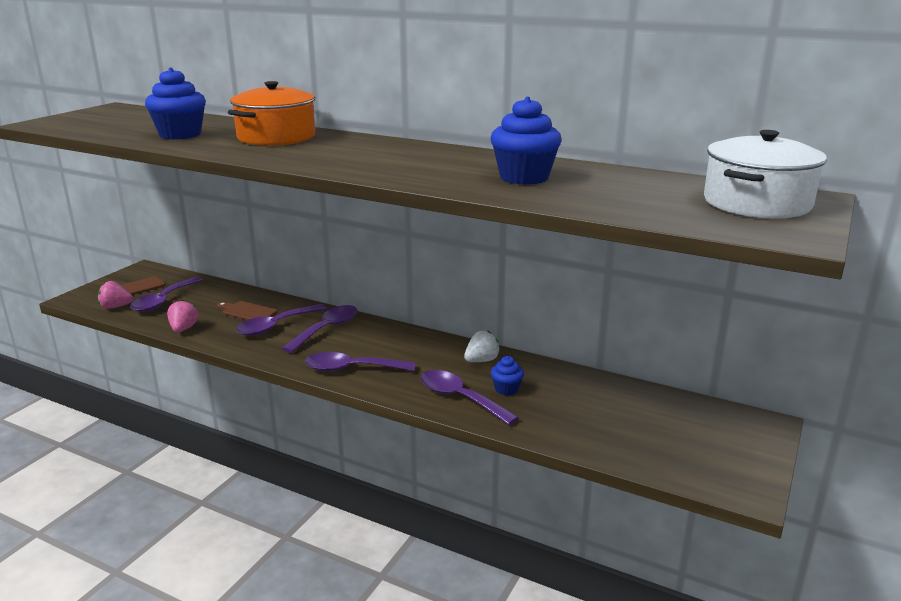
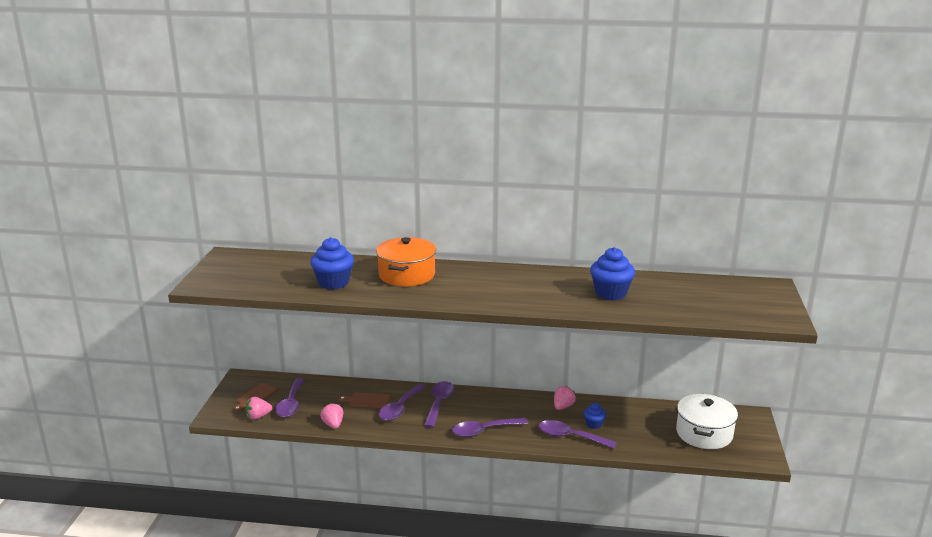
camera: 20 degrees left, 0 degrees up
(481, 360) = (563, 406): white strawberry -> pink strawberry
(756, 203) = (750, 296): white pot -> white pot (704, 433)

